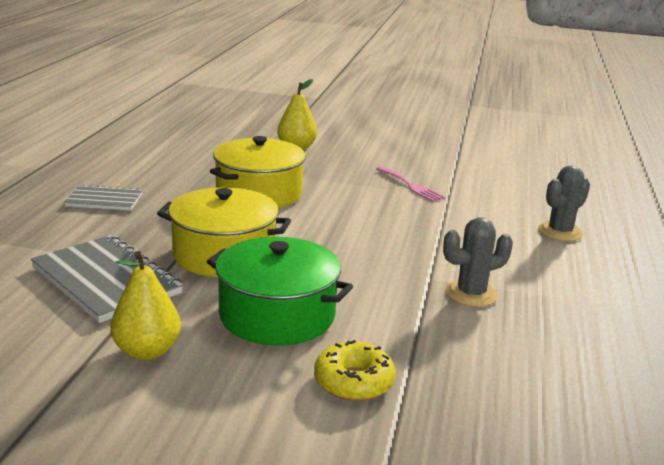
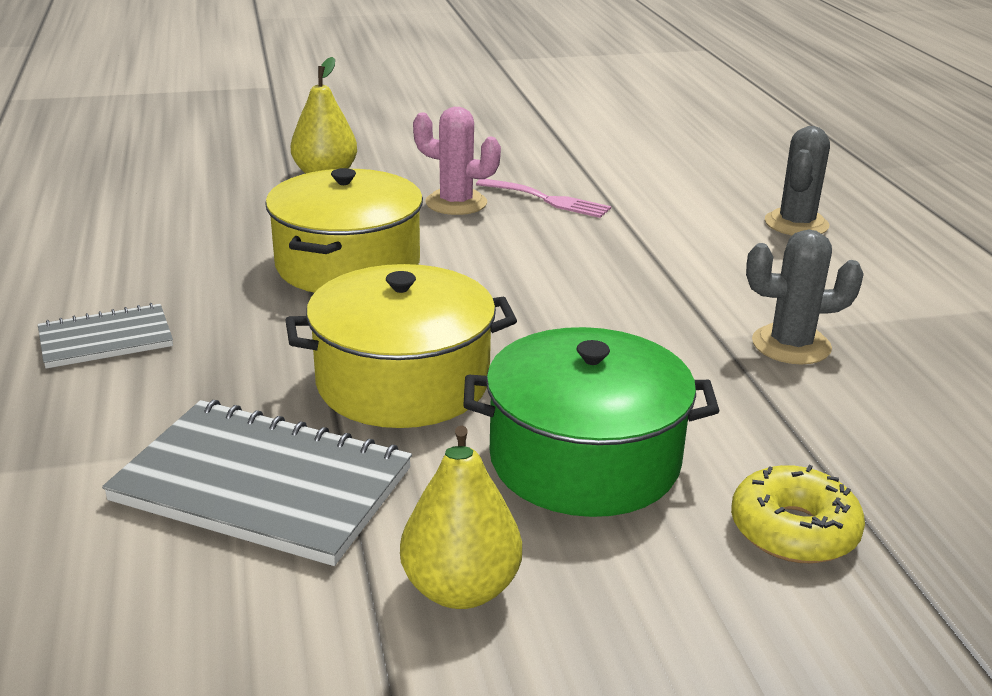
camera: 25 degrees left, 5 degrees up
(354, 176) = (456, 203): none -> pink cactus
(471, 294) = (791, 345): grey cactus -> grey cactus turned 45 degrees clockwise

